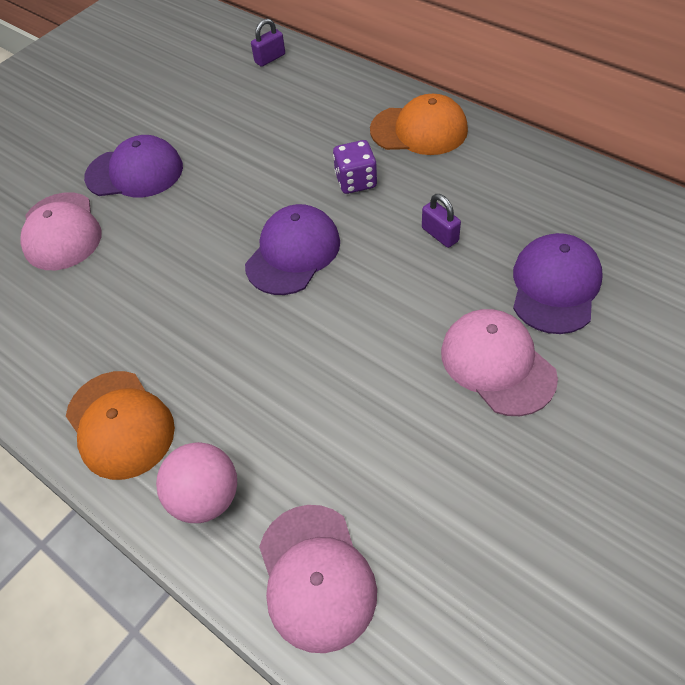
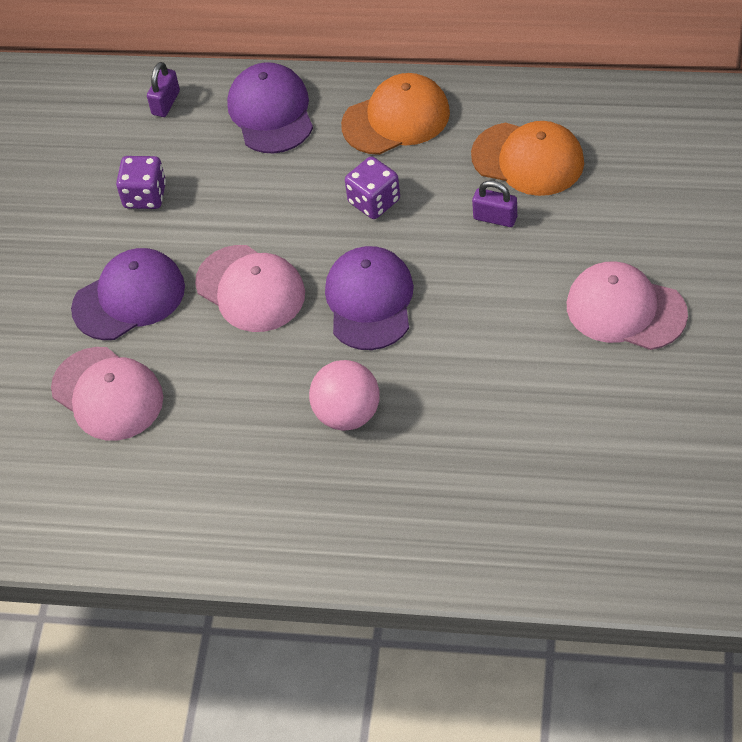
camera: 30 degrees left, 0 degrees up
(120, 424) = (339, 526): orange cap -> orange cap (528, 159)
(205, 110) = (145, 196): none -> purple dice
(206, 497) = (465, 538): pink ball -> pink ball (347, 414)
(316, 576) = (599, 542): pink cap -> pink cap (250, 289)
(555, 286) = (629, 218): purple cap -> purple cap (271, 112)

